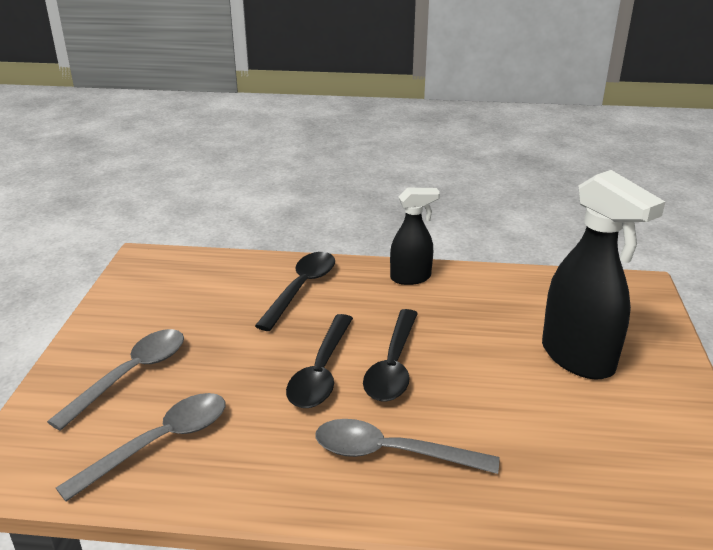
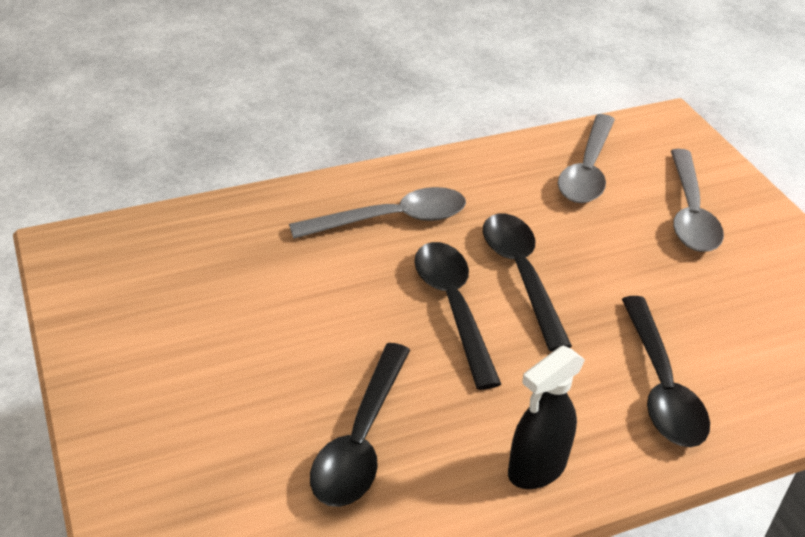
camera: 150 degrees right, 10 degrees up
(505, 315) = (360, 440): none -> black spoon
(578, 358) = (239, 393): black spray bottle -> none

